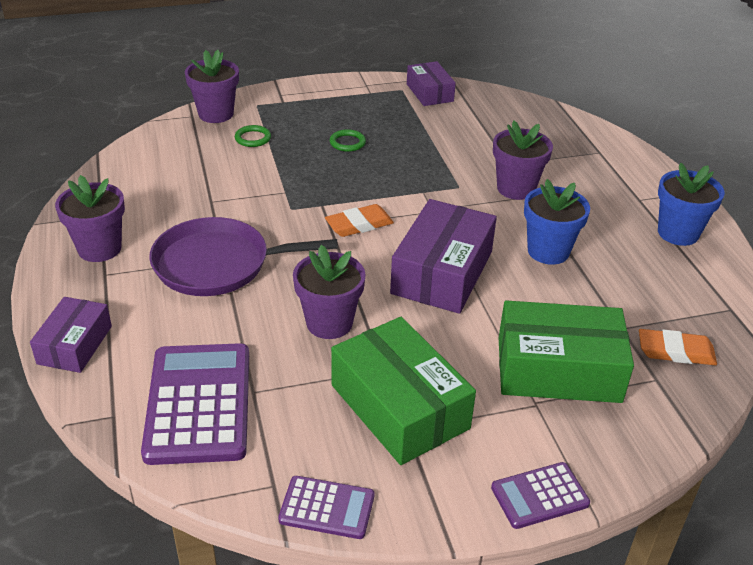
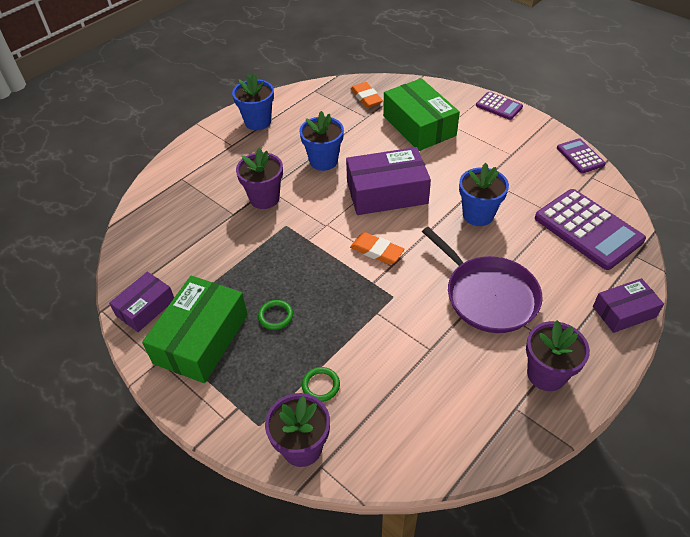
camera: 120 degrees left, 10 degrees up
(199, 403) = (588, 229): purple calculator -> purple calculator turned 90 degrees counterclockwise
(329, 323) = (478, 215): purple flower pot -> blue flower pot
(399, 406) = (502, 162): green box -> green box (201, 338)

